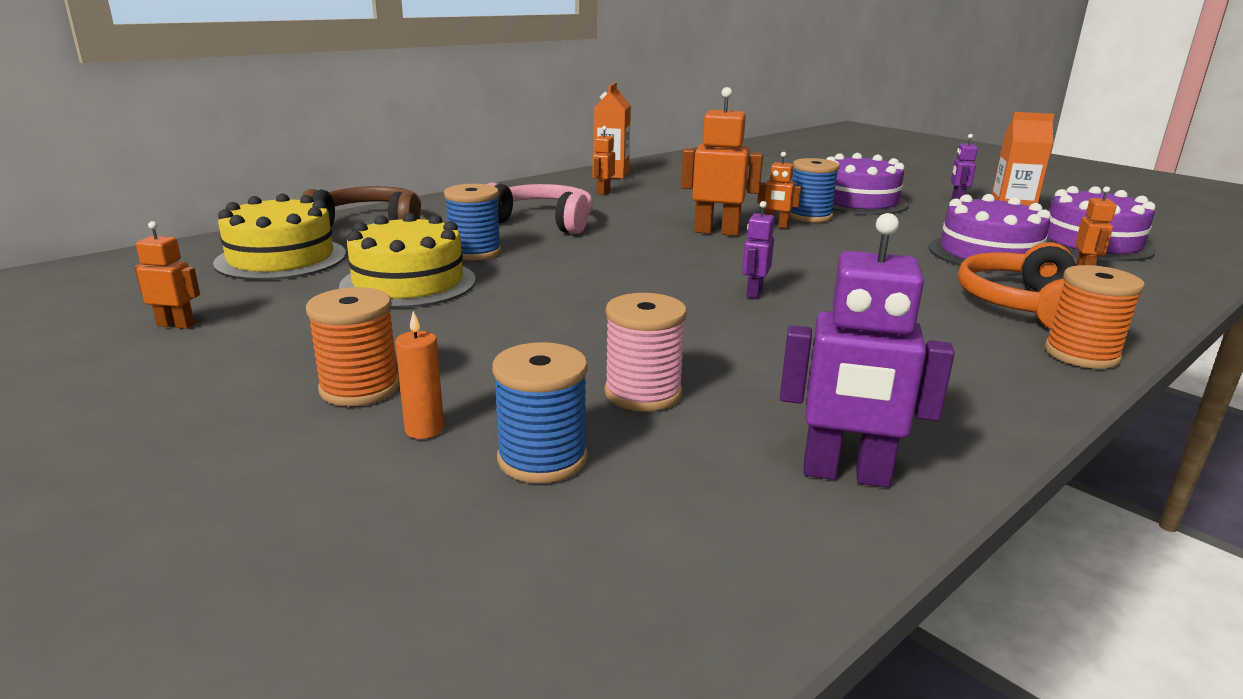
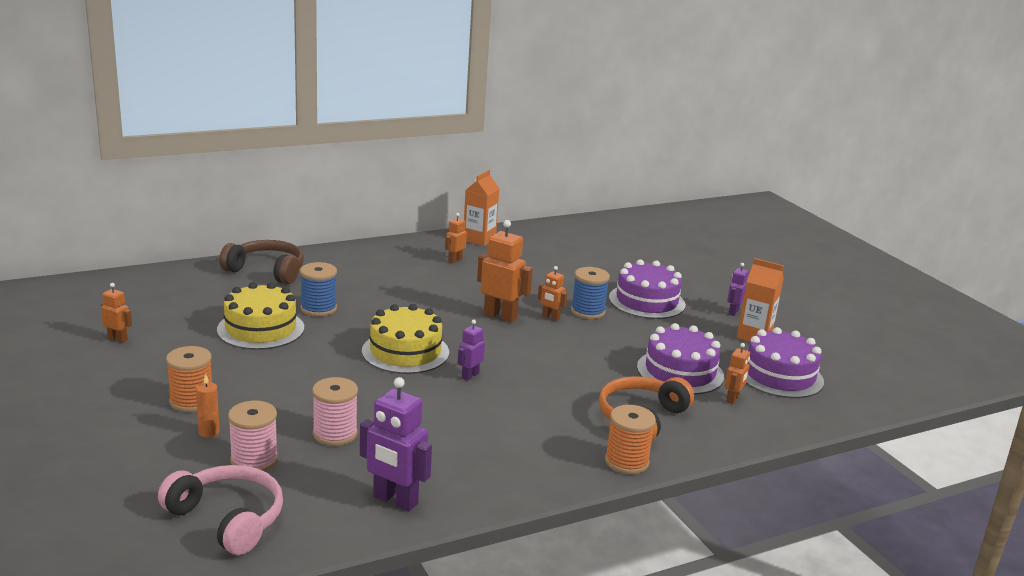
camera: 15 degrees right, 0 degrees up
(281, 258) = (197, 294): yellow cake -> yellow cake (405, 352)
(542, 222) = (385, 286): pink headphones -> pink headphones (228, 519)
(542, 459) = (254, 460): blue spool -> pink spool

